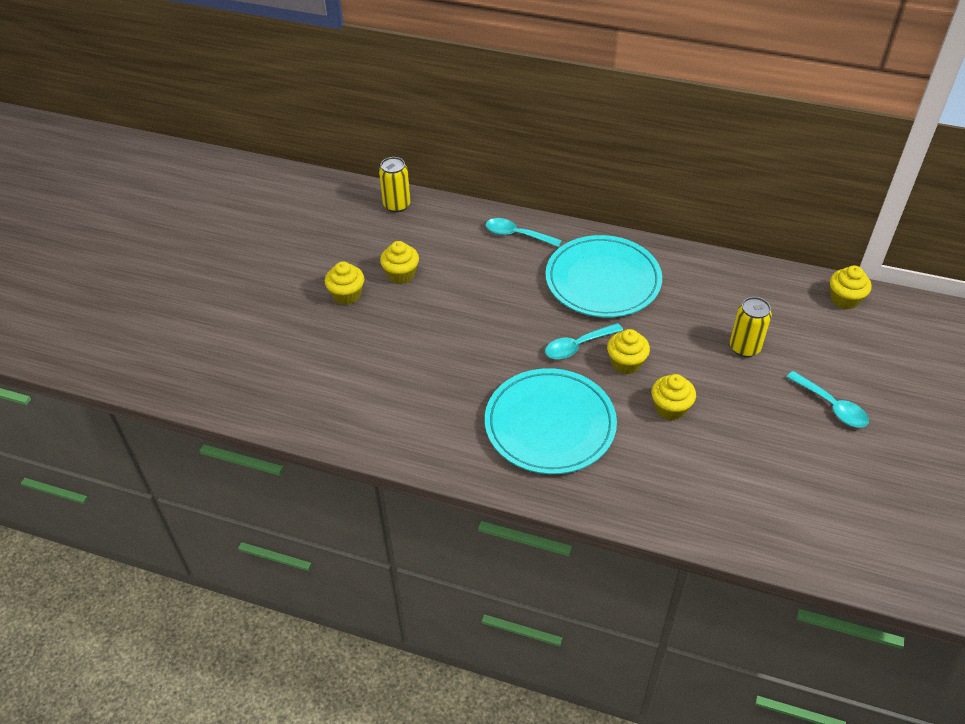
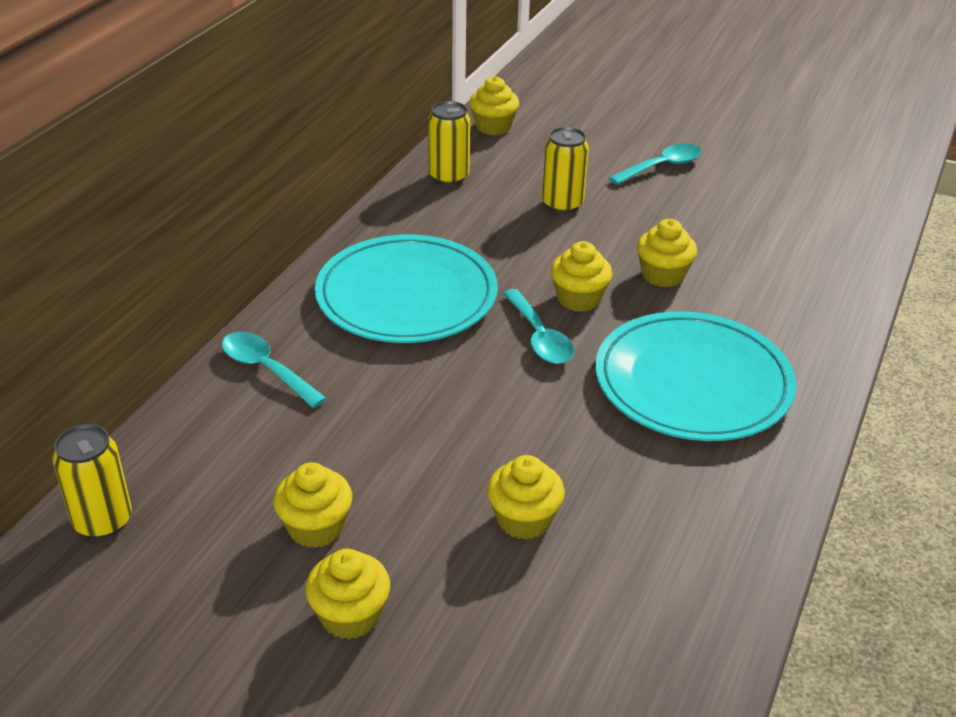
camera: 85 degrees left, 10 degrees down
(416, 351) = (524, 520): none -> yellow cupcake
(517, 235) = (266, 369): turquoise spoon -> turquoise spoon turned 105 degrees clockwise
(756, 283) = (449, 177): none -> yellow can

